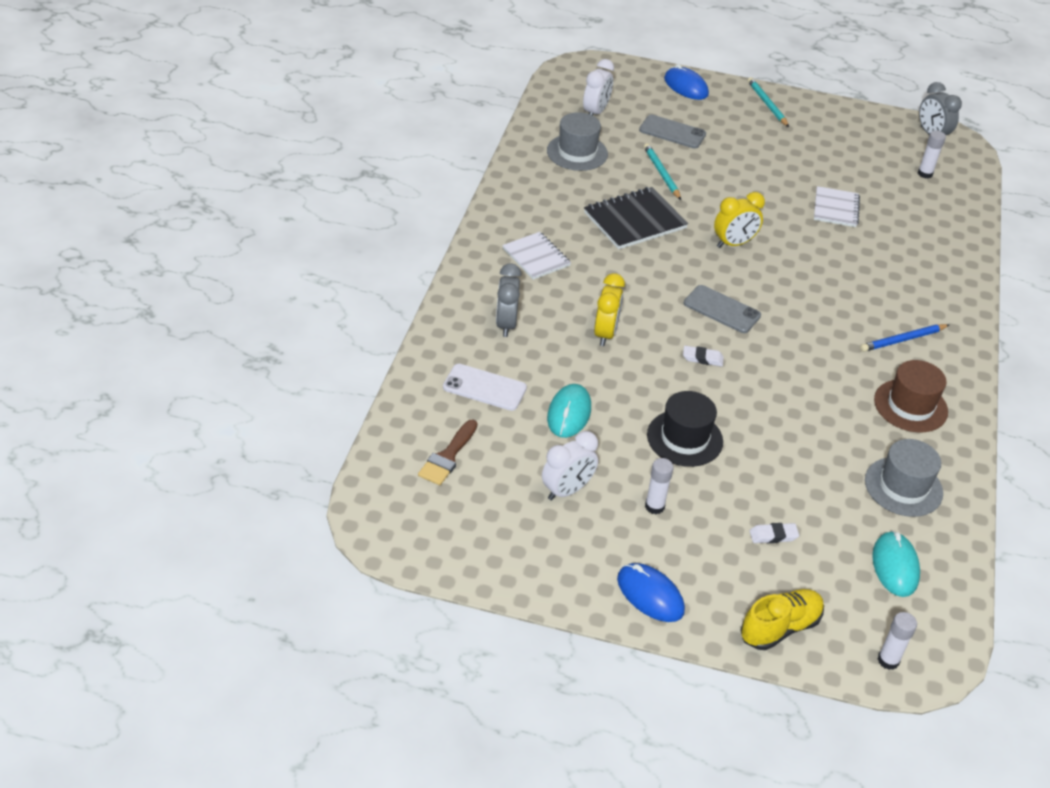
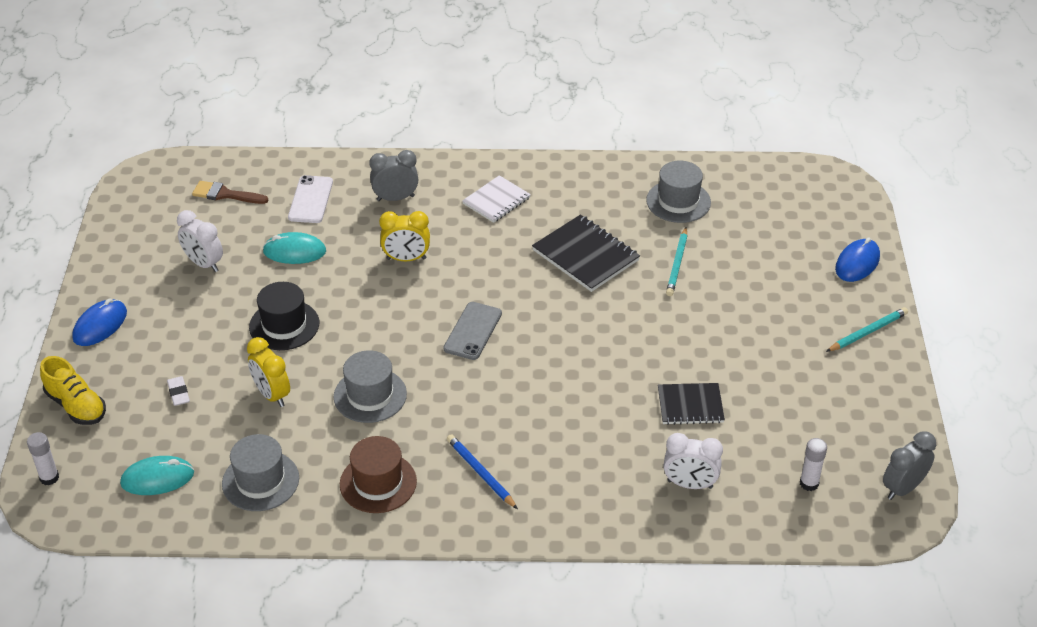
camera: 80 degrees right, 0 degrees up
(595, 112) = (759, 203): white clock -> white clock (690, 484)
(654, 506) = (197, 316): white glue stick -> none
(661, 173) = (677, 264): turquoise pencil -> turquoise pencil turned 135 degrees clockwise
(672, 132) = (759, 263): grey phone -> none
(702, 358) = (395, 325): white eraser -> none
(733, 243) = (583, 329): yellow clock -> yellow clock (272, 394)
(797, 392) = (370, 395): none -> grey hat
(835, 208) = (690, 405): white notebook -> black notebook

